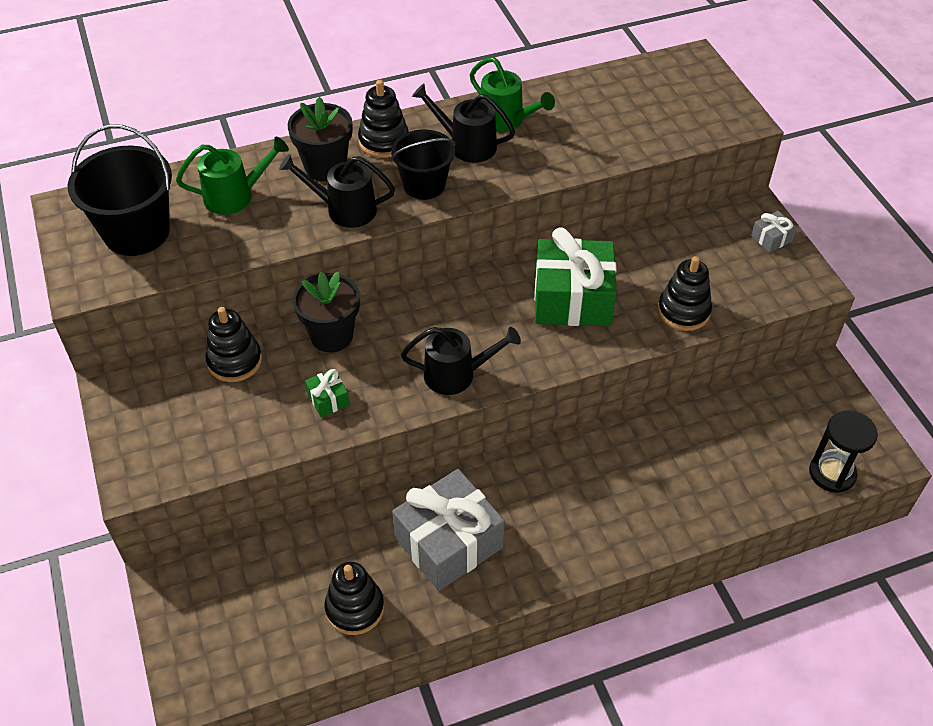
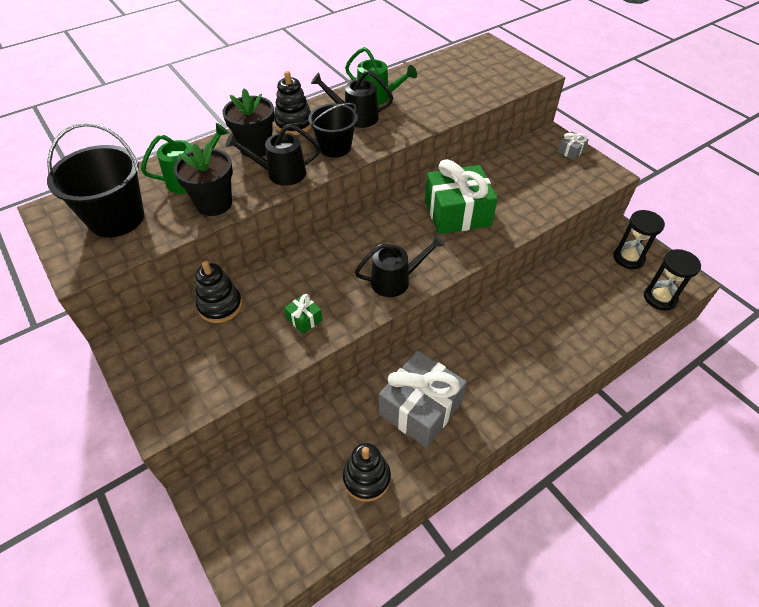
camera: 15 degrees left, 0 degrees up
(331, 335) = (291, 272): black flower pot -> black flower pot (214, 204)
(683, 311) = (536, 207): black stacking toy -> none
(814, 408) = (628, 258): none -> black hourglass

